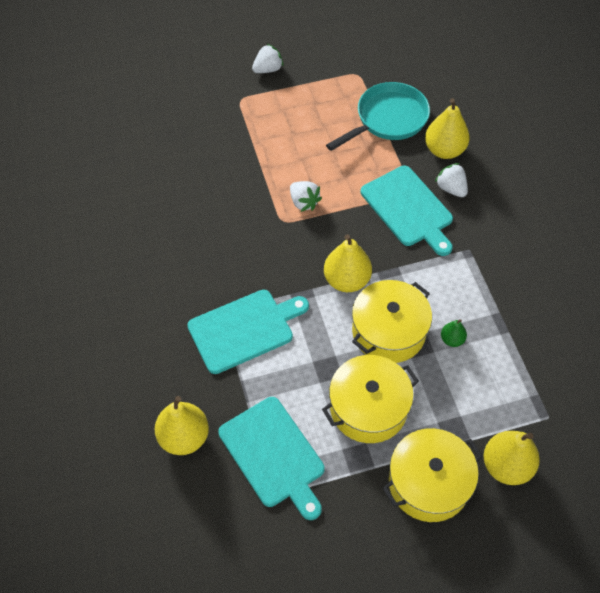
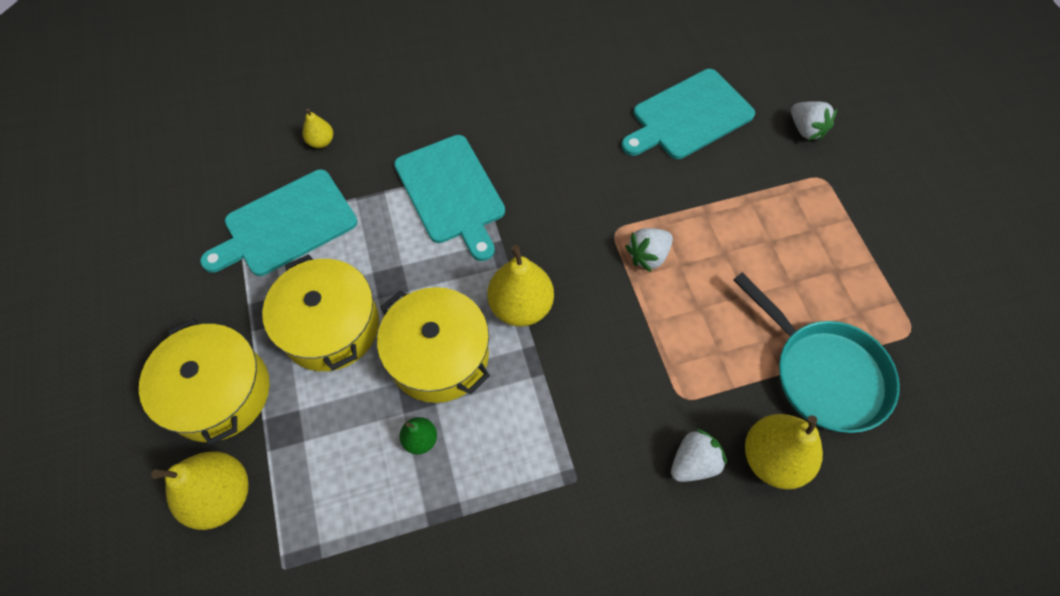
camera: 90 degrees right, 5 degrees up
(184, 437) = (321, 142): yellow pear -> yellow pear, size x0.52
(268, 69) = (889, 210): white strawberry -> white strawberry (806, 130)
(408, 209) = (648, 394): turquoise cutting board -> turquoise cutting board (688, 116)

